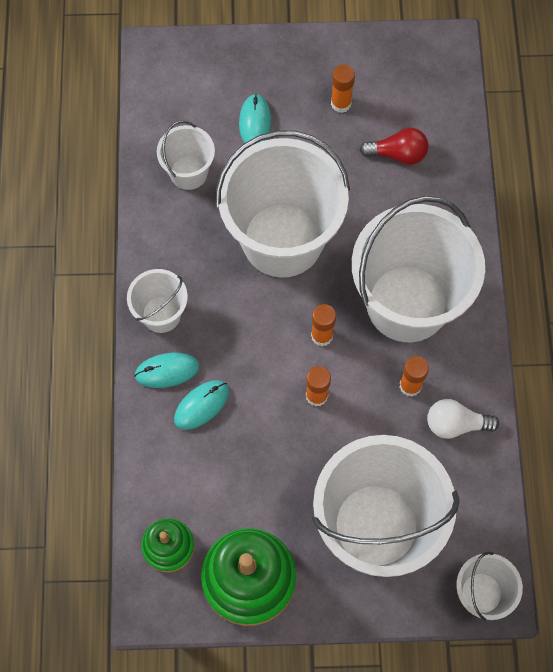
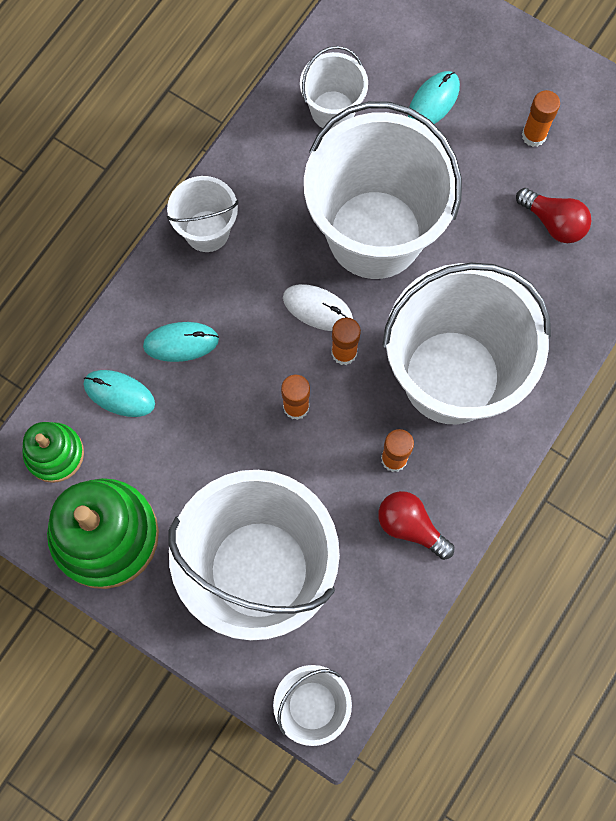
camera: 35 degrees right, 5 degrees up
(167, 371) = (173, 288): turquoise mouse -> turquoise mouse (119, 394)
(281, 317) = (317, 309): none -> white mouse
(455, 424) = (410, 526): white light bulb -> red light bulb

